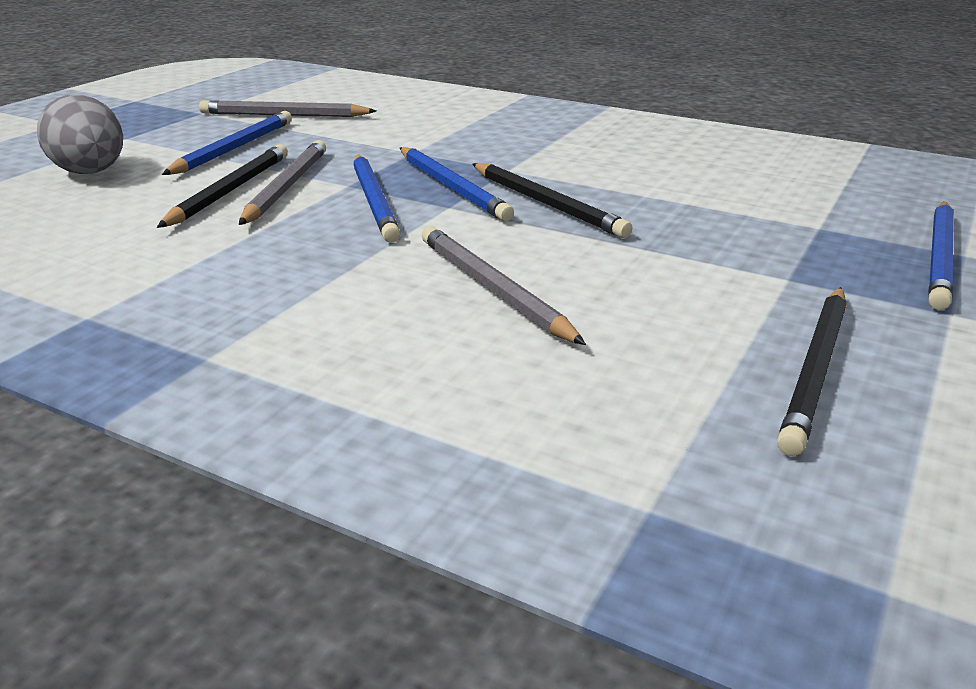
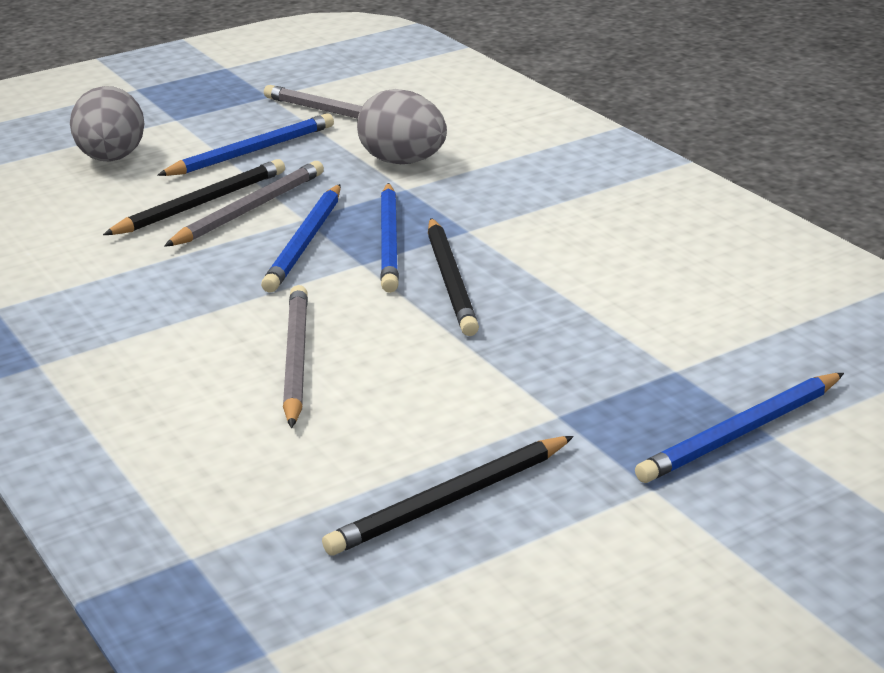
camera: 30 degrees right, 0 degrees up
(386, 136) = (403, 162): none -> grey egg

